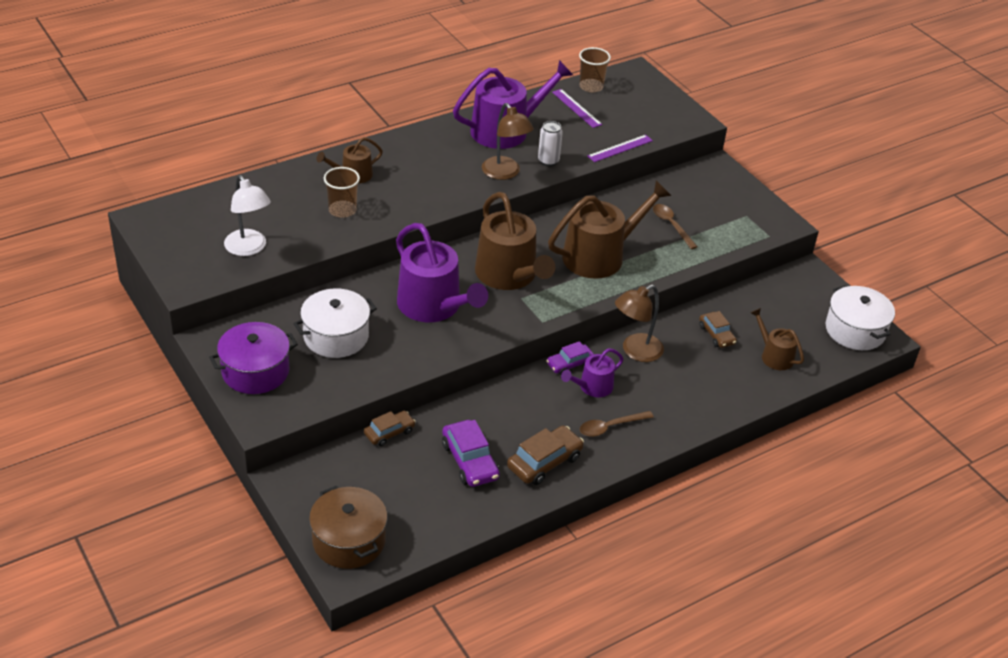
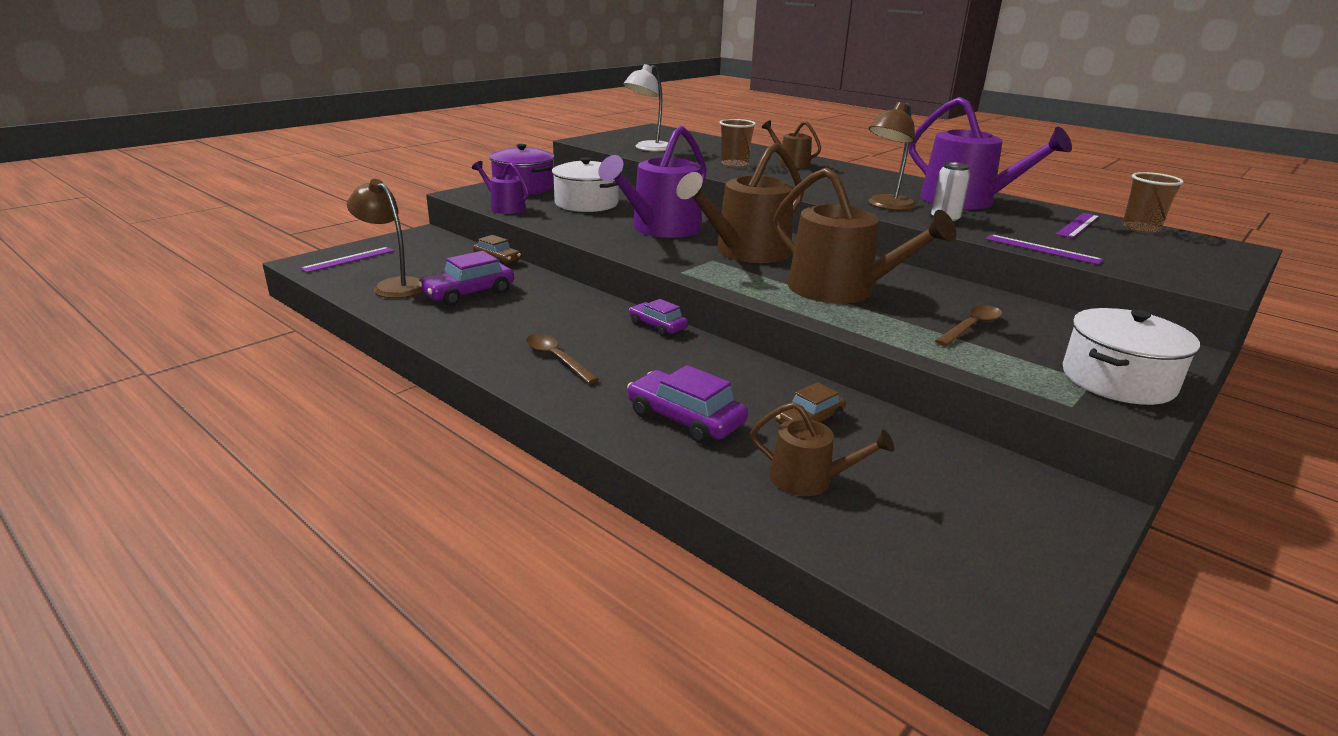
camera: 75 degrees right, 15 degrees down
(349, 540) = (349, 259): brown pot -> purple ruler
(544, 462) = (478, 328): brown car -> none
(592, 387) = (625, 342): purple watering can -> purple watering can (504, 207)
(635, 351) = (715, 363): brown lamp -> brown lamp (393, 286)
(704, 385) = (685, 419): none -> purple car
(774, 356) = (809, 479): brown watering can -> brown watering can turned 75 degrees clockwise
(855, 330) = (983, 580): white pot -> white pot (1118, 380)

